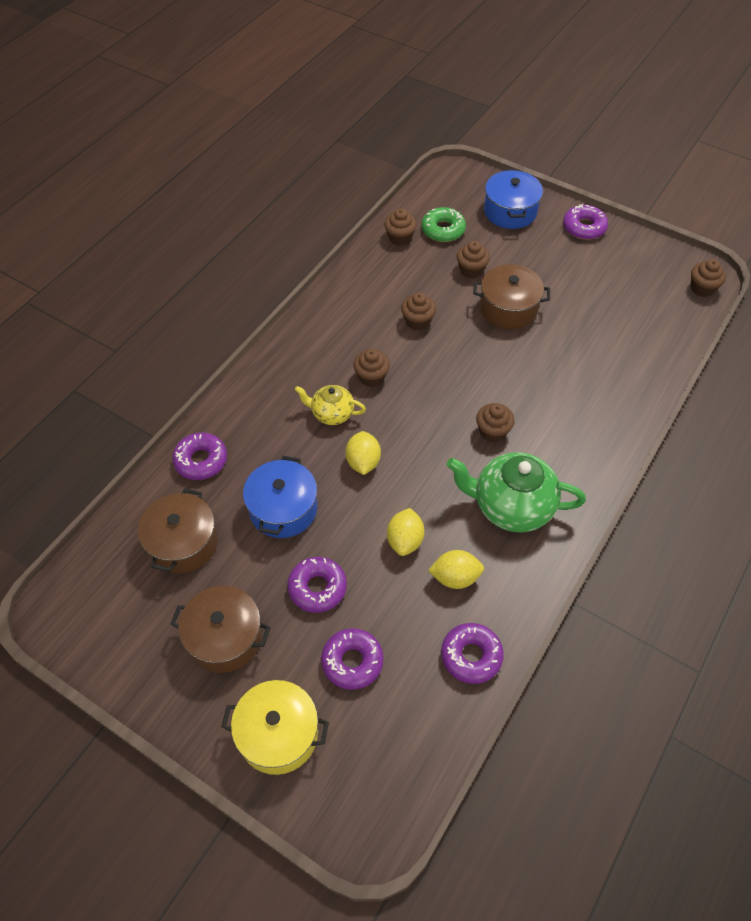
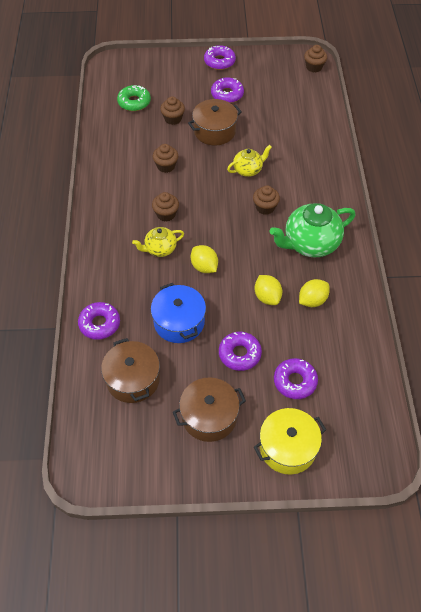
camera: 35 degrees left, 0 degrees up
(400, 238) = (110, 120): brown cupcake -> none
(471, 656) = (356, 337): purple donut -> purple donut (227, 94)
(510, 211) = (167, 72): blue pot -> none
(510, 375) = (248, 170): none -> yellow teapot

